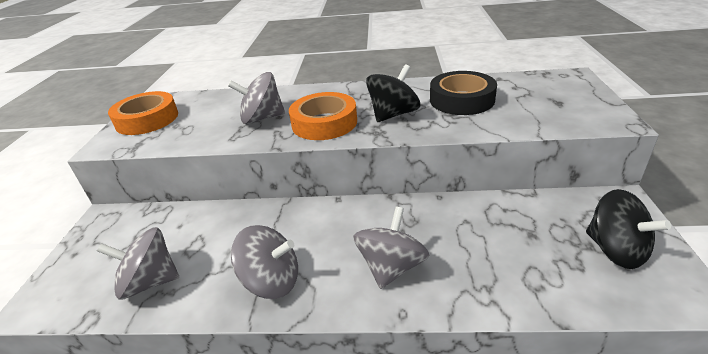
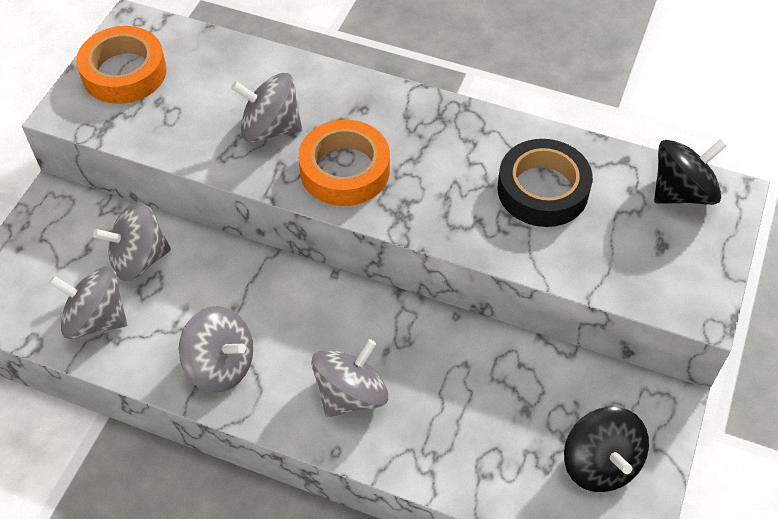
camera: 15 degrees right, 20 degrees up
(181, 232) = (139, 259): none -> grey spinning top
(393, 114) = (438, 186): black spinning top -> black spinning top (681, 192)

